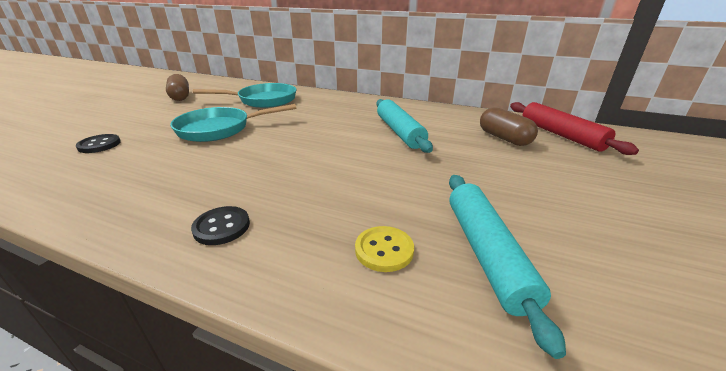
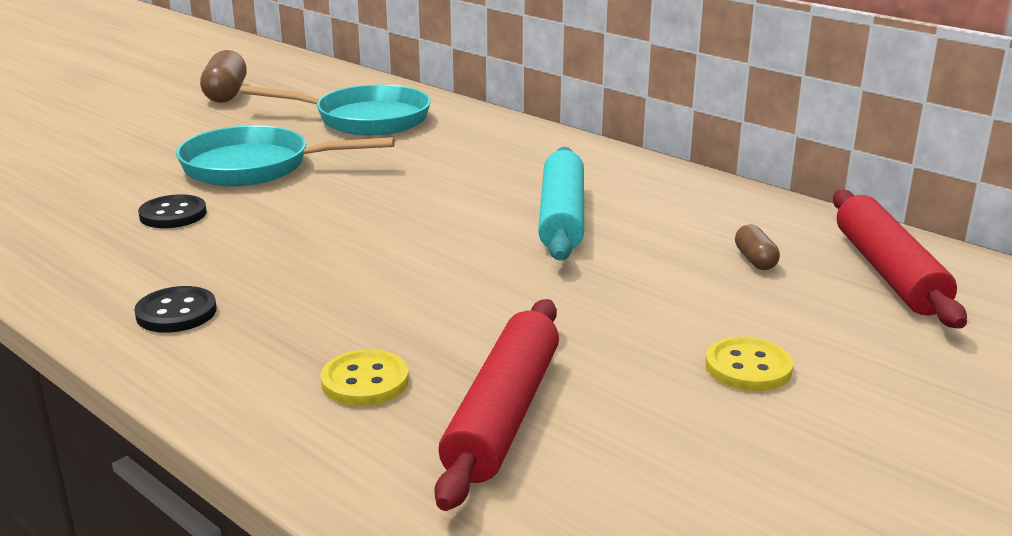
camera: 20 degrees right, 5 degrees down
(99, 145) = (69, 169): black button -> black button (173, 214)
(486, 253) = (503, 414): turquoise rolling pin -> red rolling pin
(504, 138) = (755, 260): brown capsule -> brown capsule, size x0.54
(567, 192) = (748, 367): none -> yellow button

